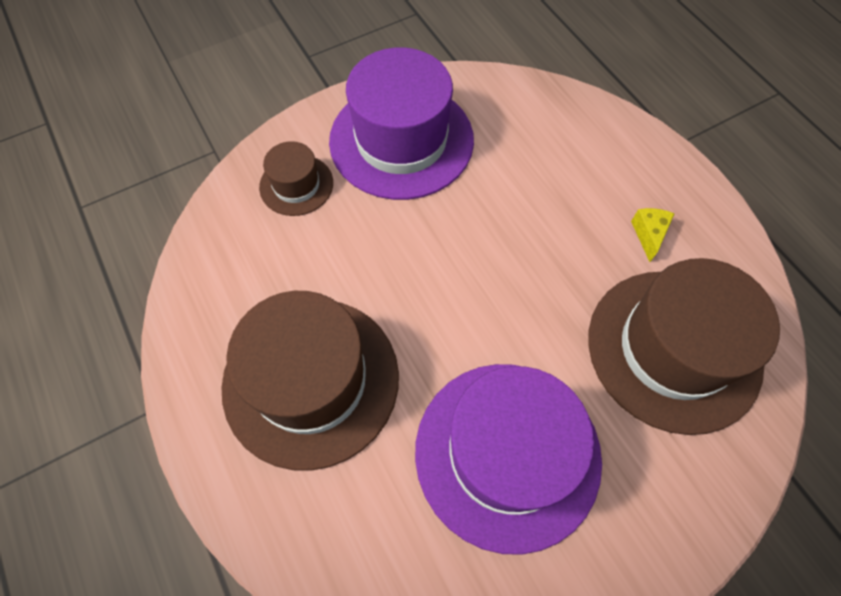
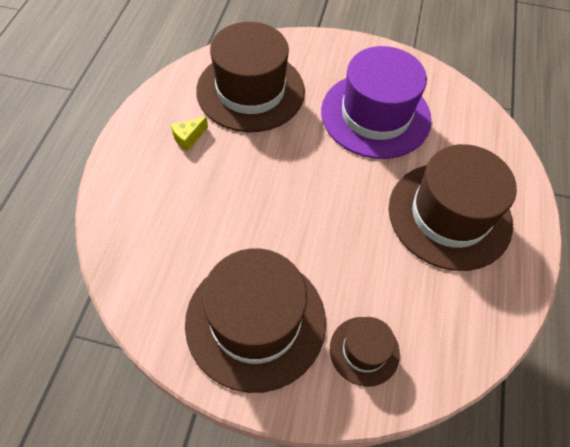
camera: 140 degrees left, 5 degrees down
(401, 140) = (255, 321): purple hat -> brown hat

